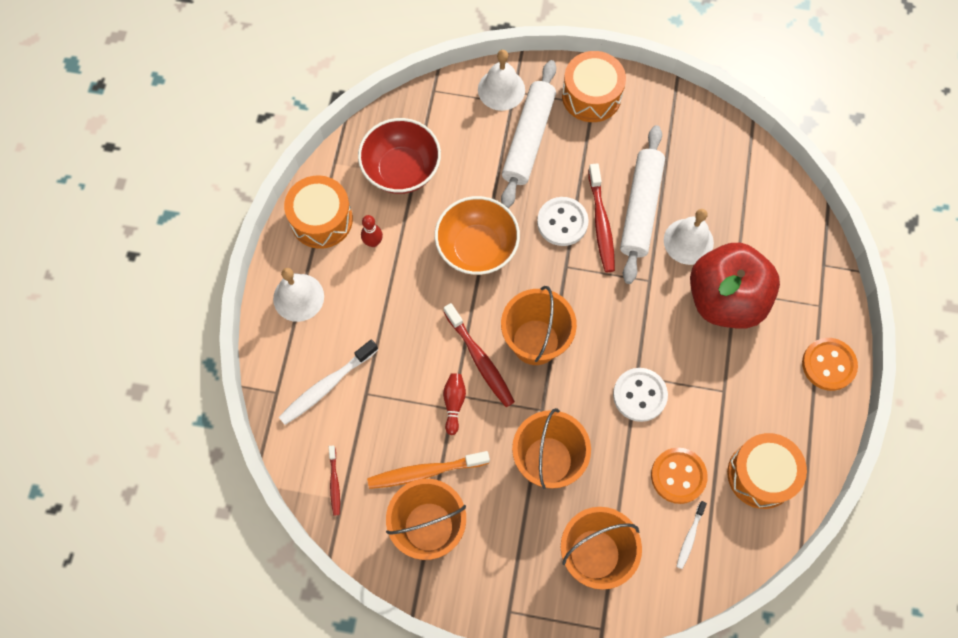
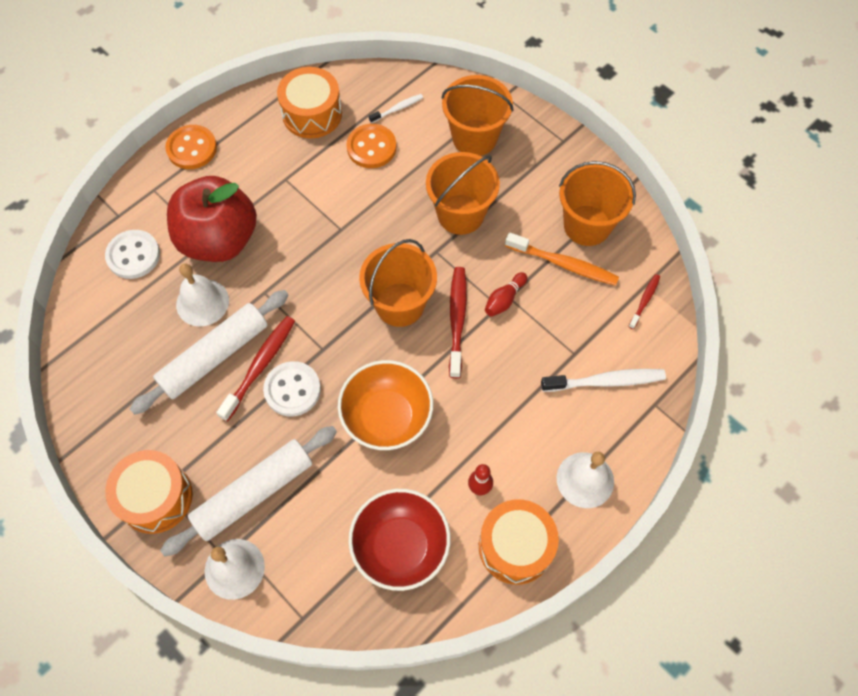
camera: 145 degrees left, 5 degrees down
(639, 395) = (351, 215): white button -> white button (133, 255)

